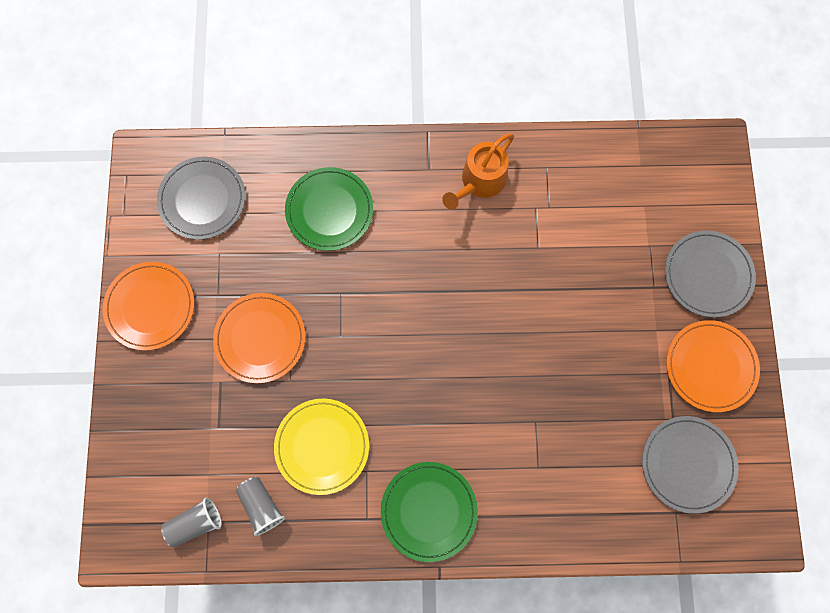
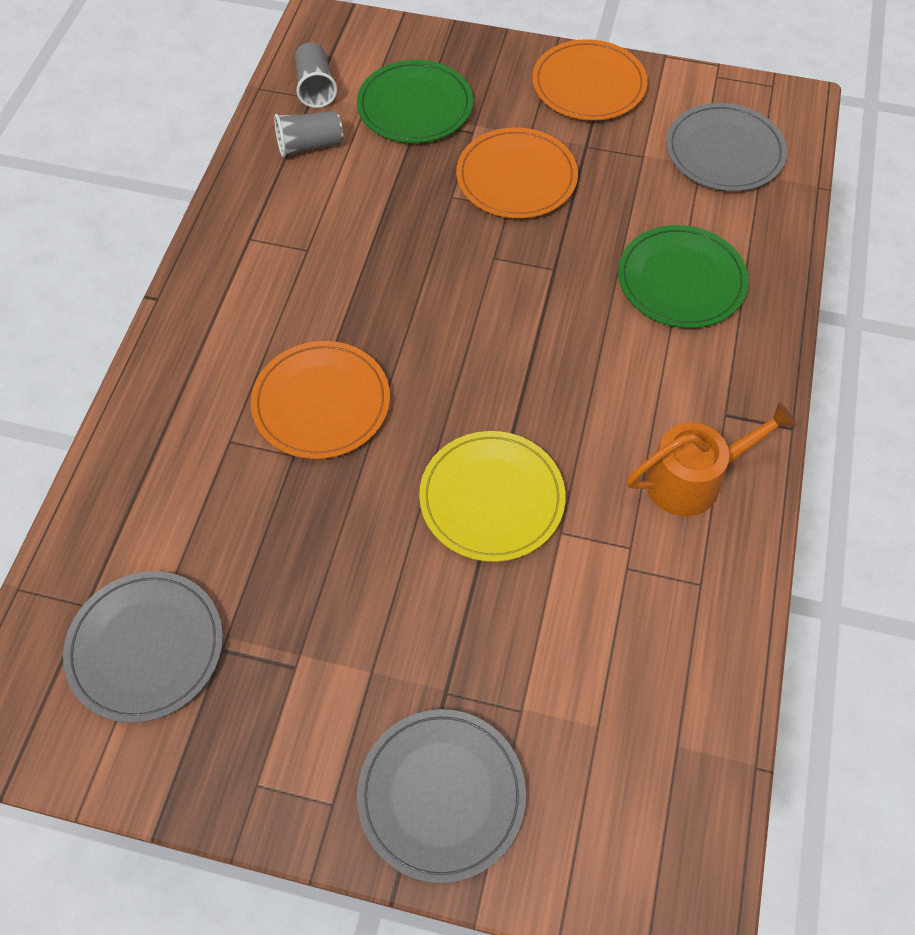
camera: 105 degrees right, 15 degrees down
(322, 446) = (356, 212): yellow plate -> yellow plate (492, 498)
(429, 511) = (229, 303): green plate -> green plate (415, 106)
(480, 181) = (692, 479): orange watering can -> orange watering can turned 105 degrees clockwise
(710, 366) = (281, 740): orange plate -> orange plate (321, 403)

